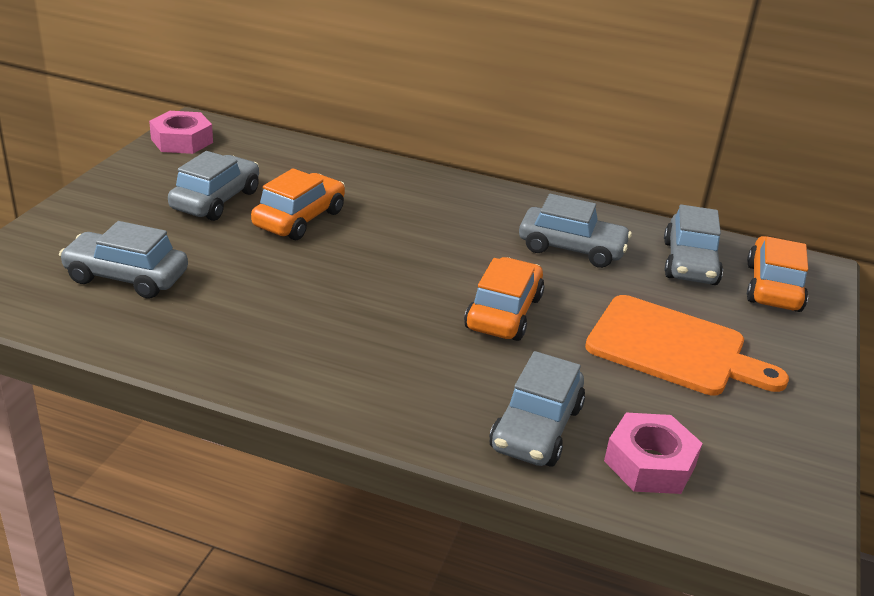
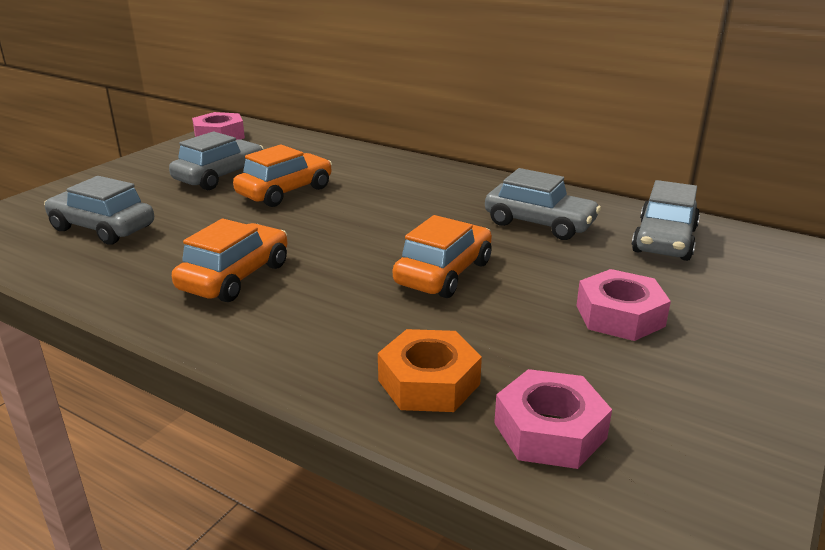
camera: 15 degrees right, 5 degrees down
(536, 428) = (429, 382): grey car -> orange nut
(673, 348) = (620, 315): orange cutting board -> pink nut
(773, 287) = (755, 266): orange car -> orange car (235, 277)

